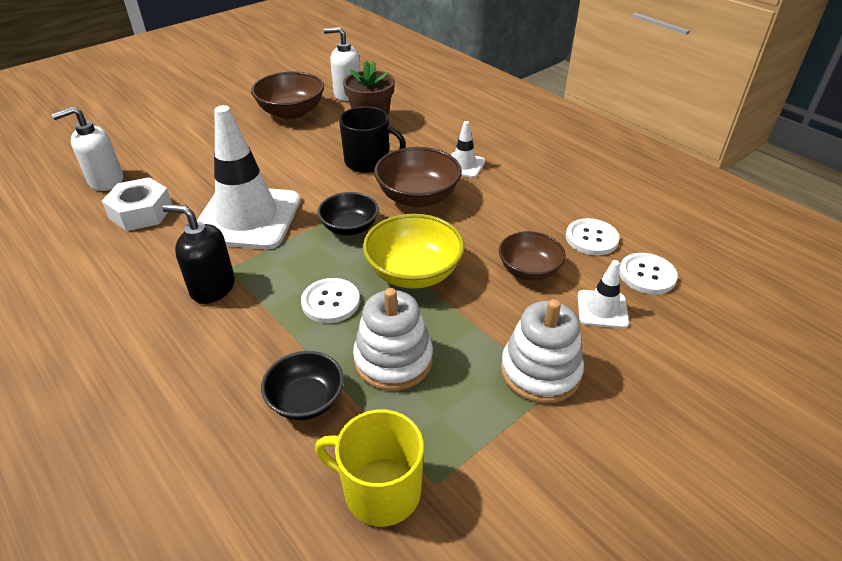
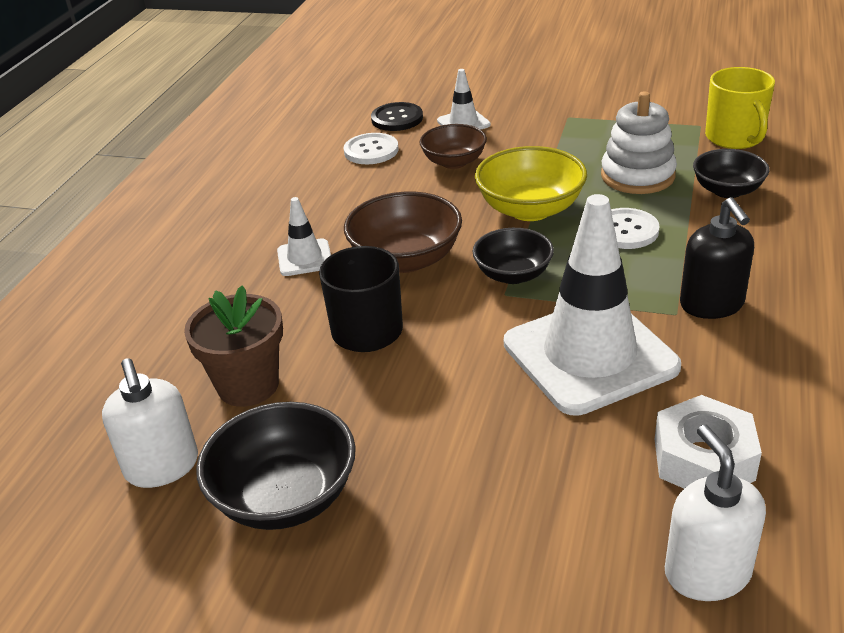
camera: 120 degrees left, 5 degrees down
(106, 181) = (707, 572): white soap dispenser -> white soap dispenser turned 135 degrees counterclockwise
(291, 112) = (285, 497): brown bowl -> black bowl
(540, 371) = (561, 124): white stacking toy -> none
(647, 275) = (397, 118): white button -> black button

